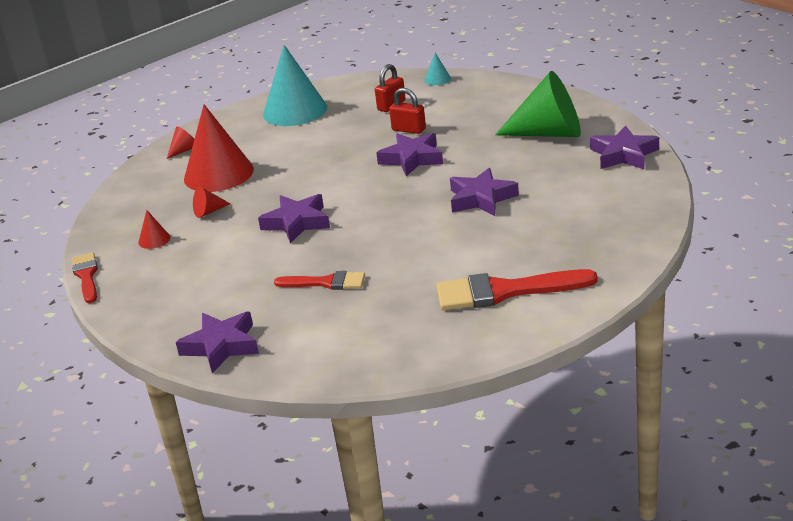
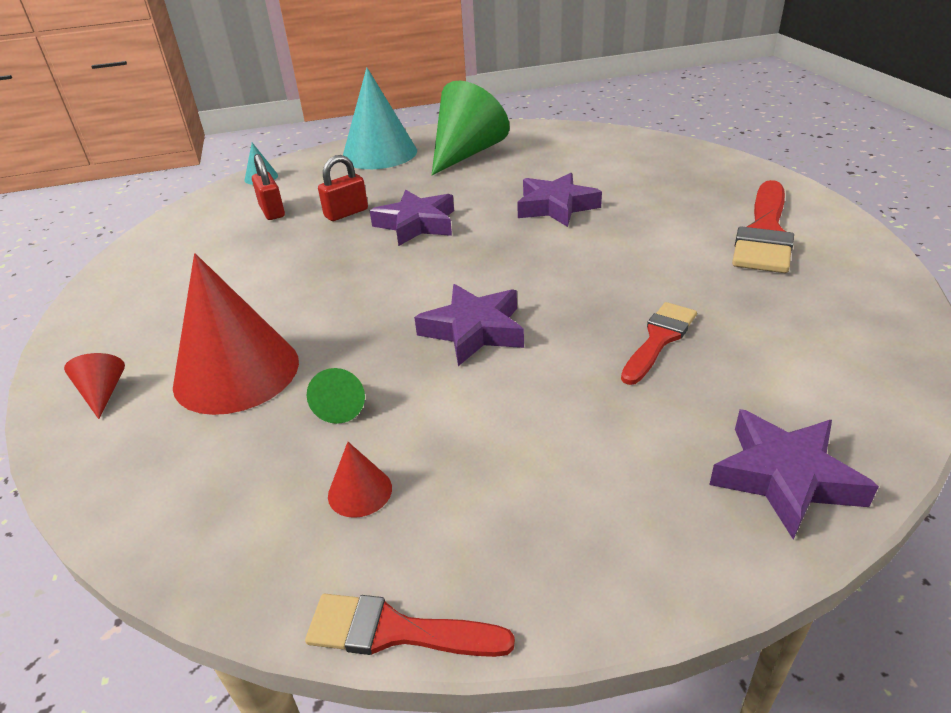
camera: 65 degrees left, 5 degrees up
(209, 211) = (341, 406): red cone -> green cone
(295, 111) = (165, 272): turquoise cone -> turquoise cone (379, 154)
(624, 154) = (552, 135): purple star -> none

